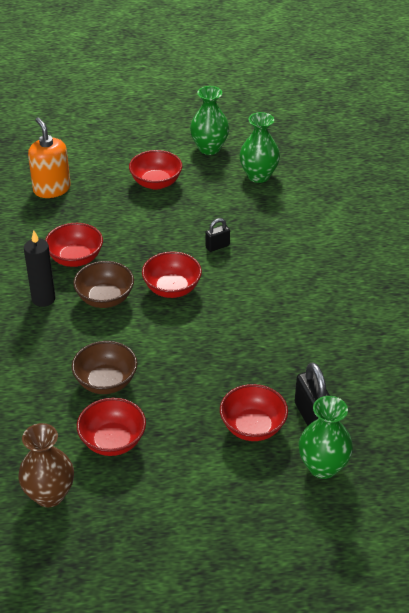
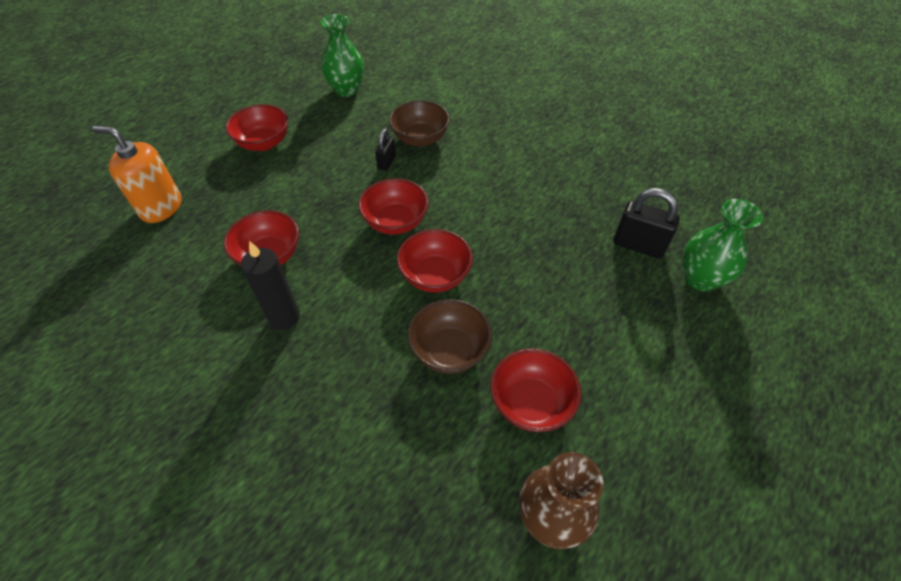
camera: 45 degrees left, 10 degrees up
(105, 298) = (346, 273): brown bowl -> brown bowl (420, 139)
(209, 148) = (276, 91): green vase -> none
(253, 427) = (614, 289): red bowl -> red bowl (435, 276)

